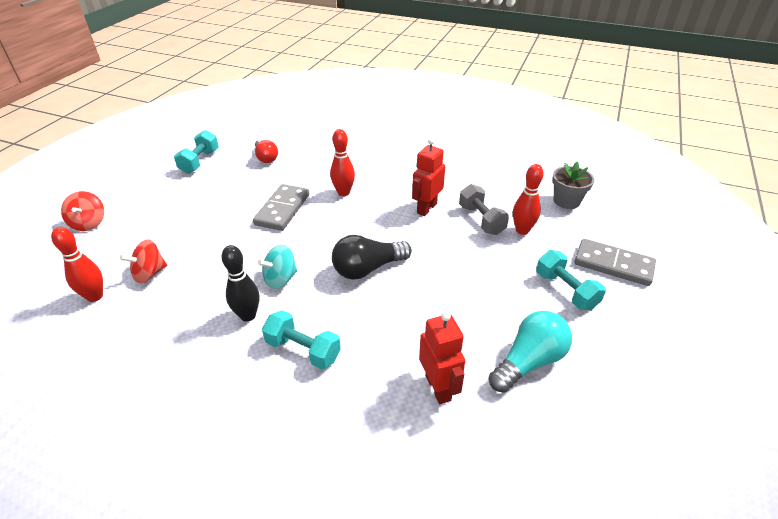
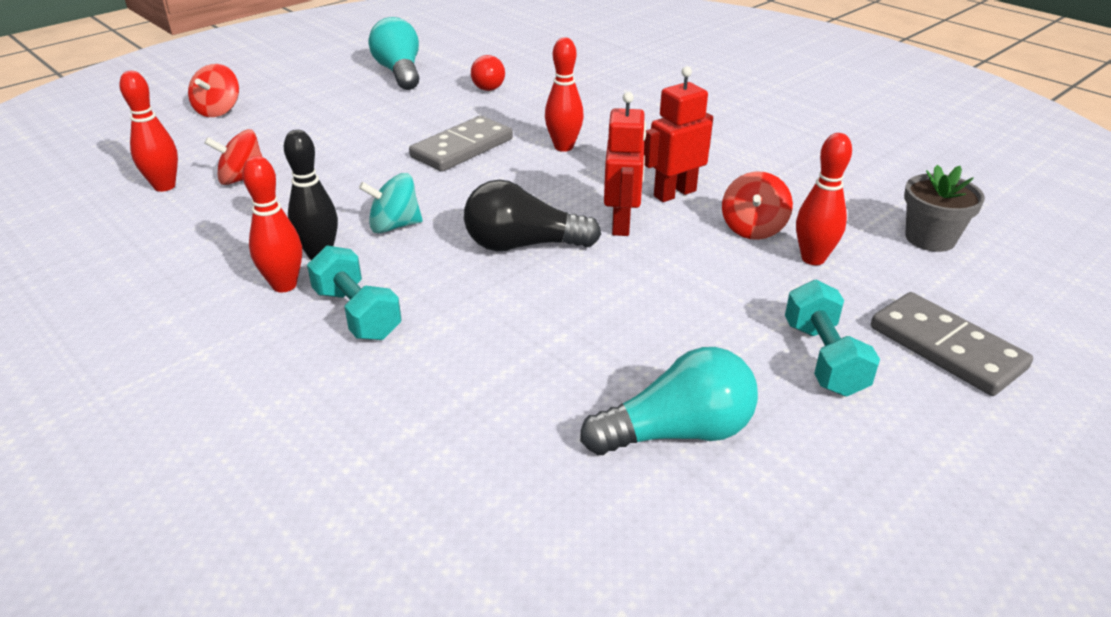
camera: 25 degrees right, 5 degrees down
(199, 161) = (399, 72): turquoise dumbbell -> turquoise light bulb
(241, 345) = (284, 285): none -> red bowling pin
(438, 387) = (506, 418): red robot -> red robot (622, 224)
(481, 220) = (753, 228): grey dumbbell -> red spinning top

